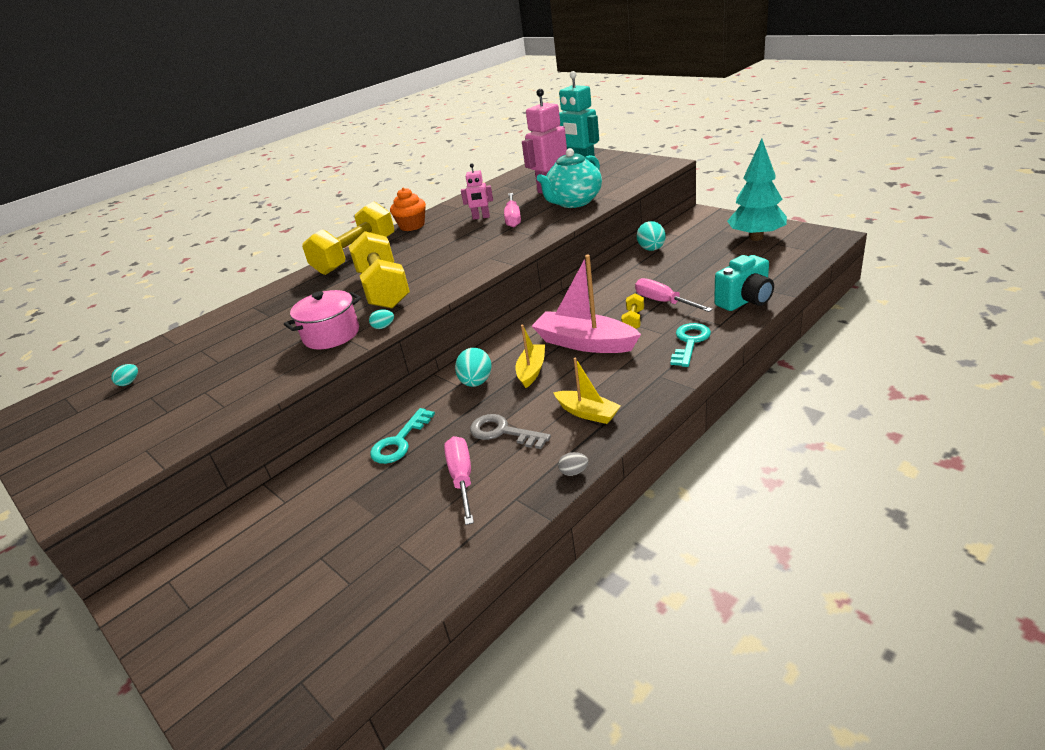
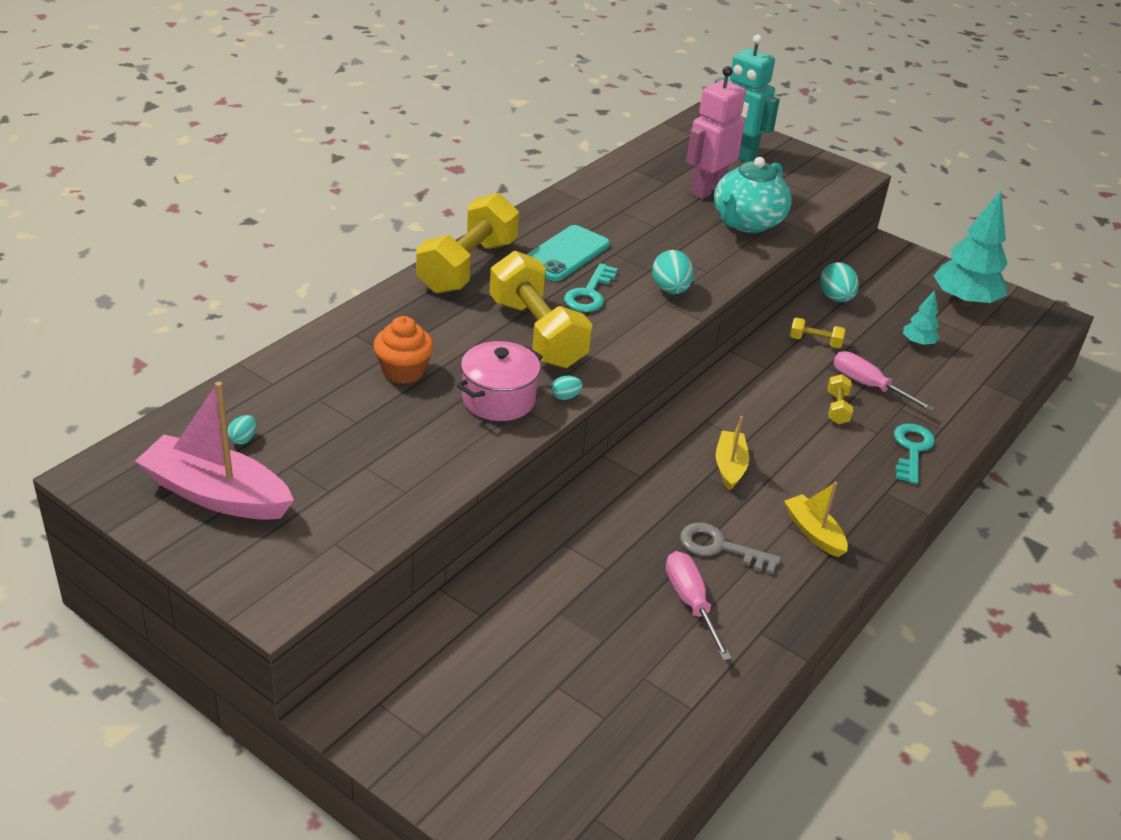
camera: 15 degrees left, 5 degrees up
(399, 441) = (595, 547): turquoise key -> turquoise key (589, 293)
(412, 226) = (528, 223): orange cupcake -> orange cupcake (403, 371)
(429, 239) = (565, 254): none -> turquoise phone
(476, 382) = (664, 475): turquoise egg -> turquoise egg (670, 290)
(481, 217) = (625, 226): pink robot -> none
(513, 219) = (672, 237): pink screwdriver -> none
(573, 472) = (817, 606): grey egg -> none
(585, 343) = (785, 434): pink boat -> pink boat (216, 494)
(587, 413) = (814, 533): yellow boat -> yellow boat turned 150 degrees counterclockwise
(627, 279) = (815, 342): none -> yellow dumbbell
(711, 269) = (918, 343): none -> turquoise tree
(745, 301) = (966, 398): turquoise camera -> none

